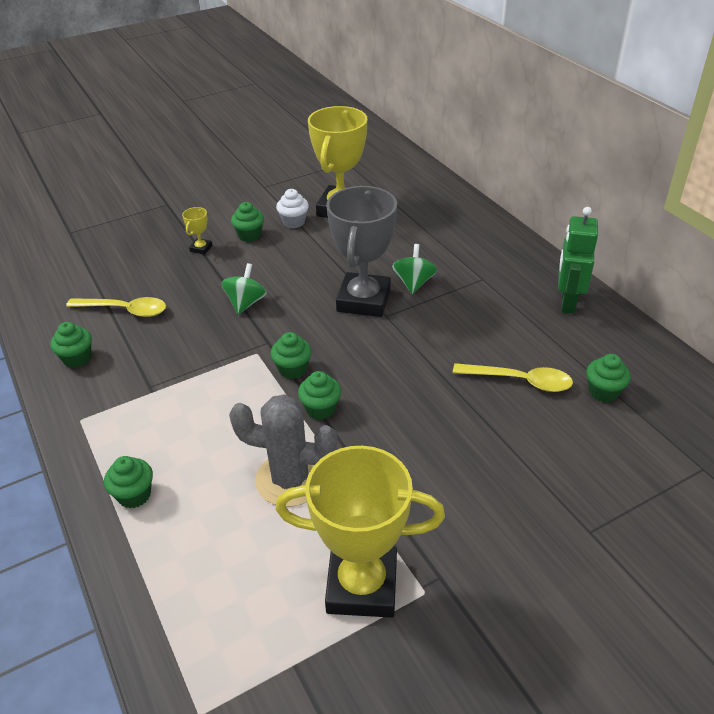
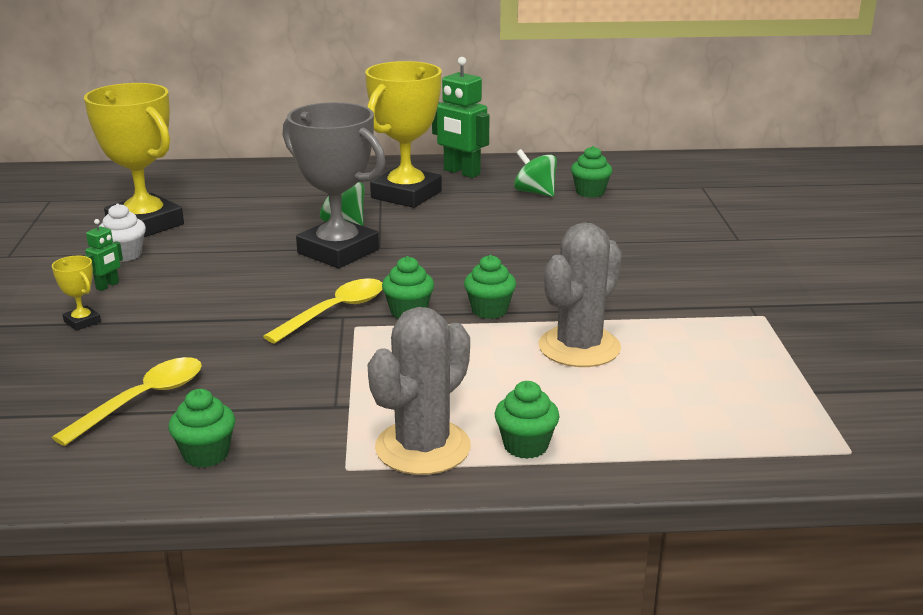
camera: 65 degrees left, 15 degrees down
(114, 445) = (423, 447): none -> grey cactus
(246, 303) = (249, 315): green spinning top -> green spinning top (535, 192)
(249, 235) = (107, 286): green cupcake -> green robot
(362, 586) = (740, 341): yellow trophy -> yellow trophy (406, 195)
(520, 381) = (544, 216): yellow spoon -> yellow spoon (335, 311)

